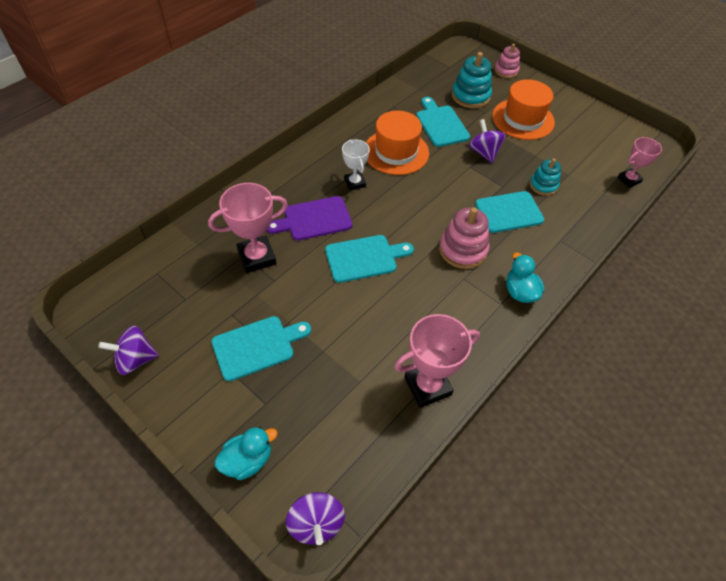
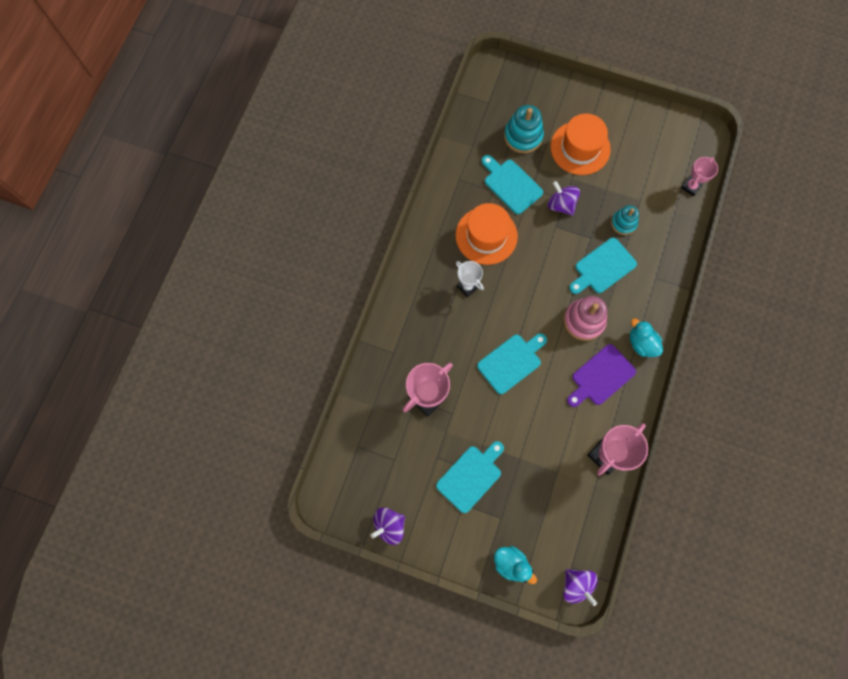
camera: 20 degrees left, 20 degrees up
(247, 460) = (511, 564): turquoise duck -> turquoise duck turned 90 degrees clockwise
(314, 219) = (453, 340): purple cutting board -> purple cutting board (601, 377)
(506, 71) = (542, 87): pink stacking toy -> none

